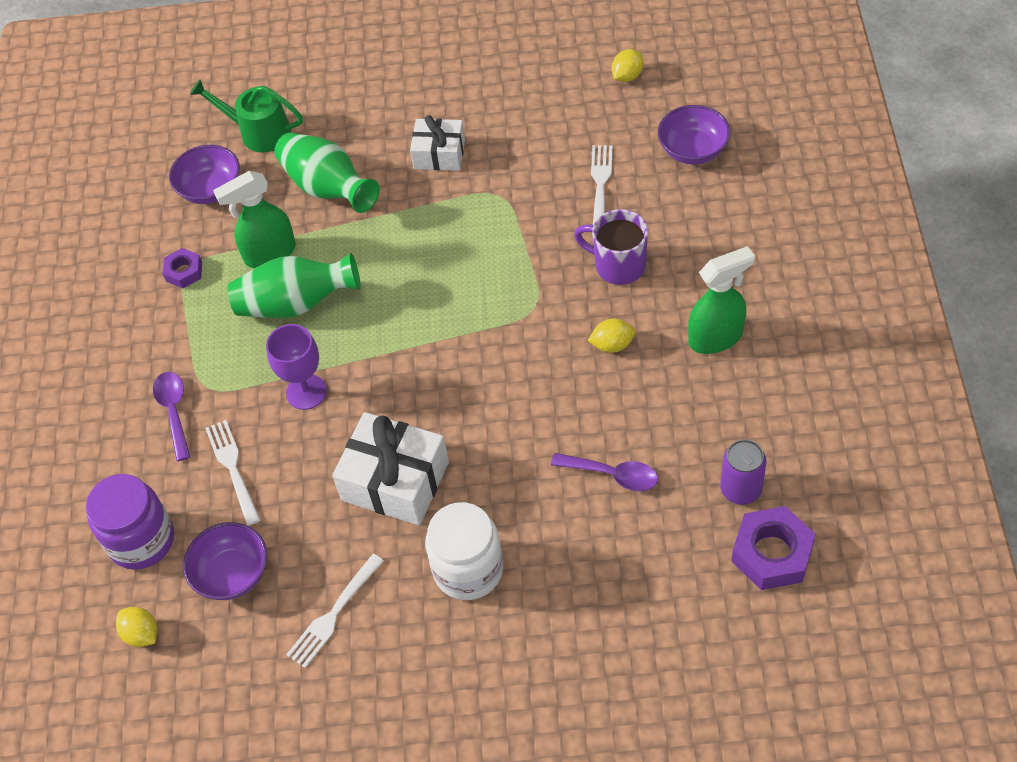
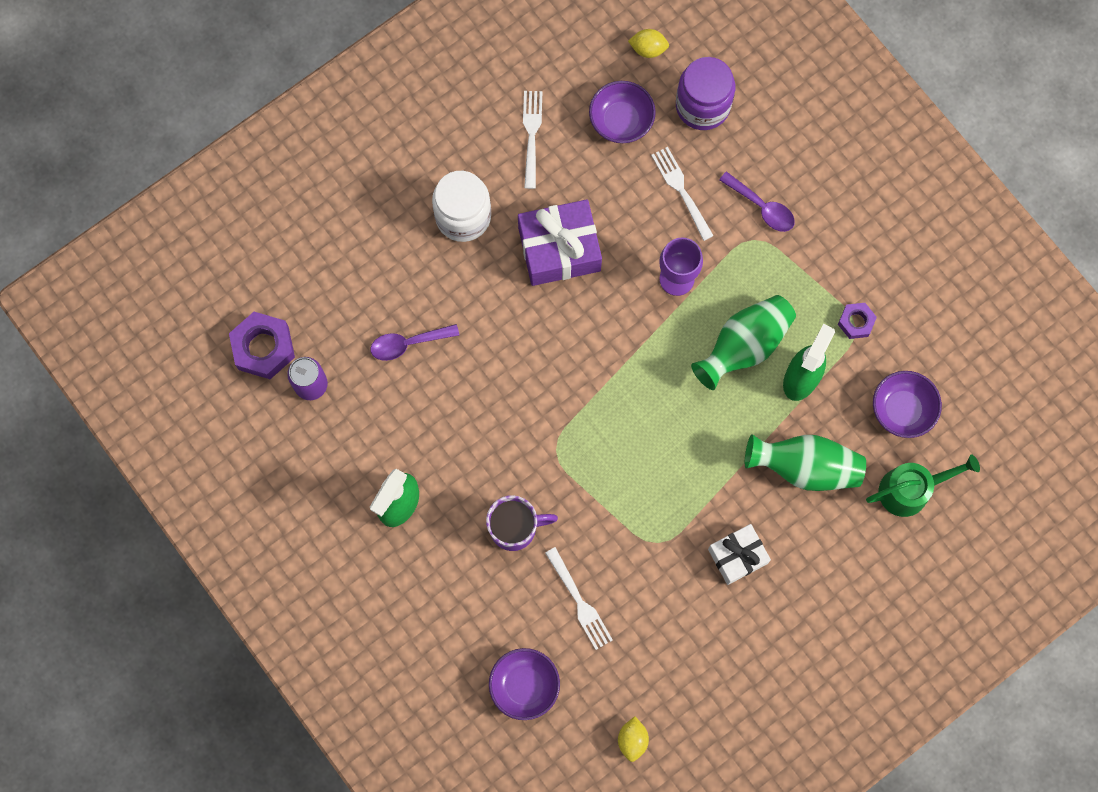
camera: 140 degrees right, 20 degrees up
(233, 469) = (681, 191): white fork -> white fork turned 150 degrees counterclockwise
(395, 481) = (559, 249): white gift -> purple gift
(612, 345) = (474, 451): yellow lemon -> none

